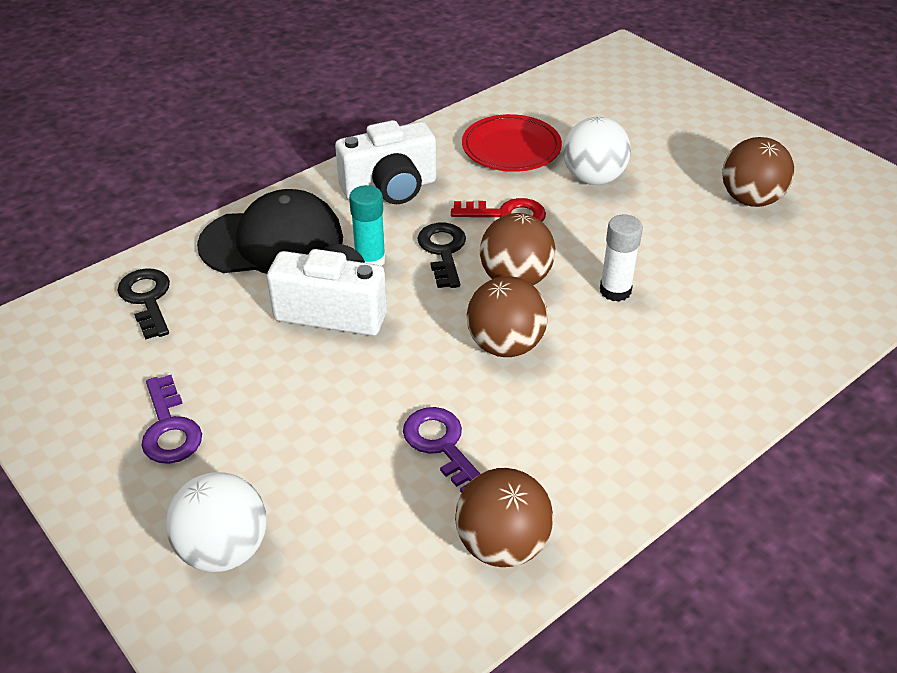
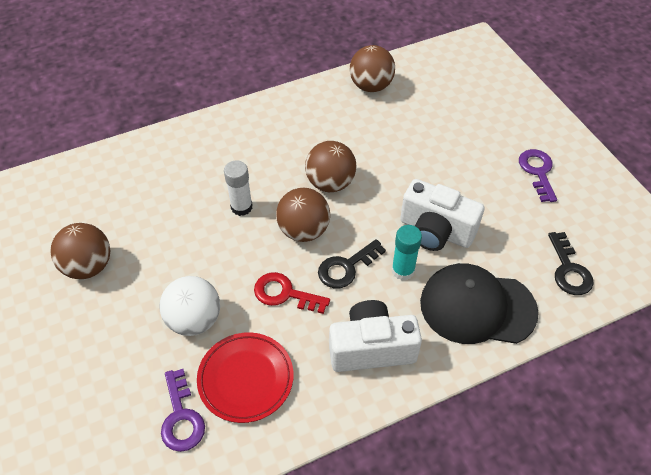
camera: 165 degrees left, 10 degrees up
(224, 549) = (502, 108): white ball -> none
(442, 445) = (386, 133): purple key -> purple key (181, 417)
(443, 251) = (346, 267): black key -> black key turned 45 degrees clockwise

